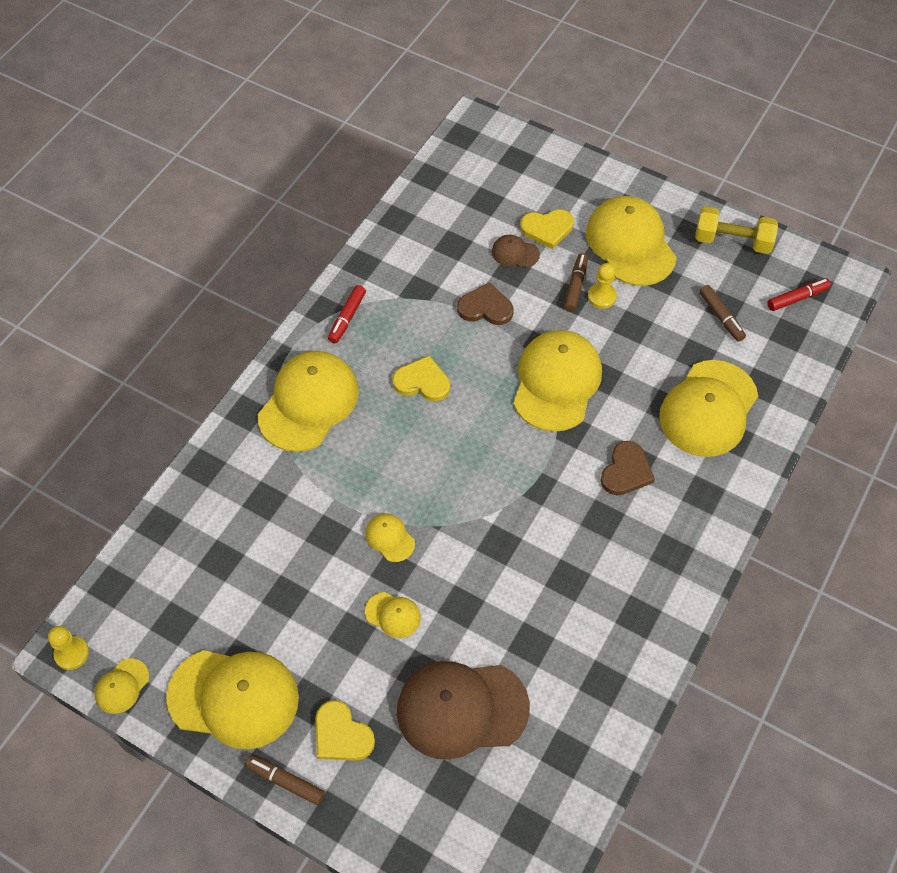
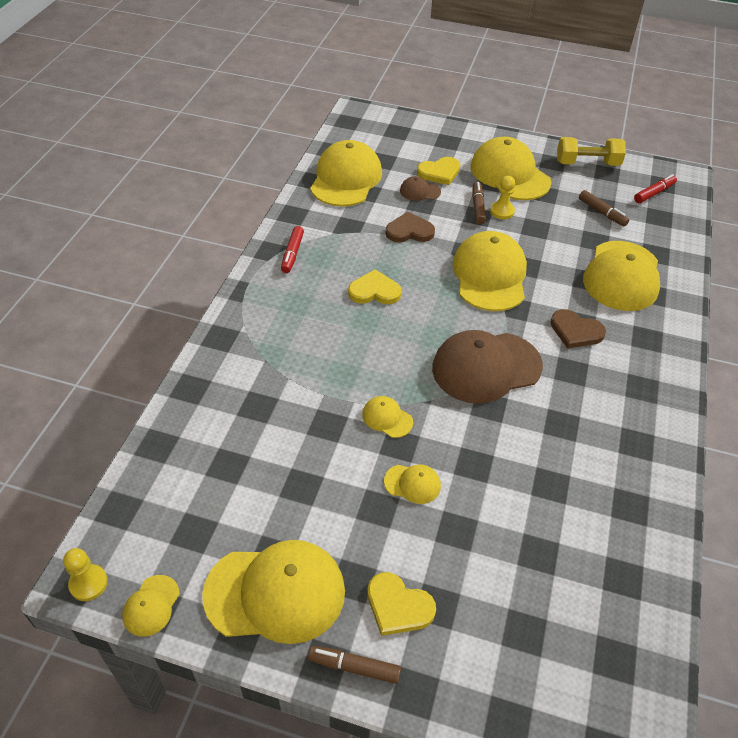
camera: 15 degrees left, 10 degrees down
(308, 403) = (277, 322): yellow cap -> yellow cap (346, 179)
(462, 709) = (509, 556): brown cap -> brown cap (486, 367)
(626, 471) = (575, 331): brown heart -> brown heart turned 105 degrees clockwise

